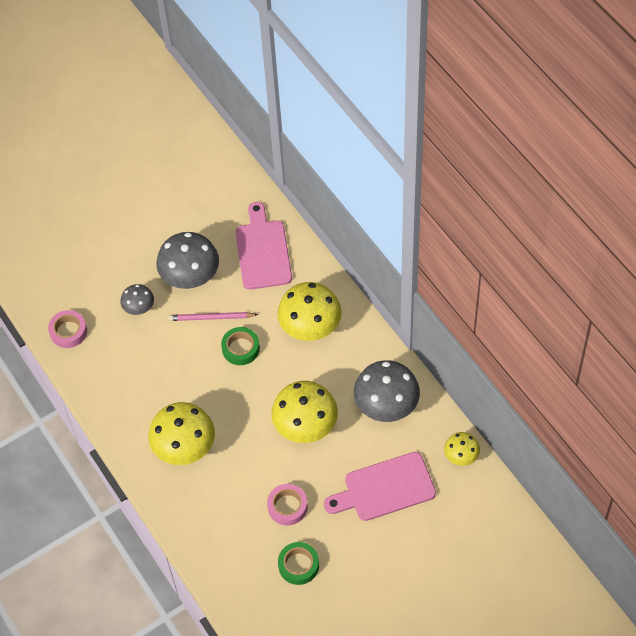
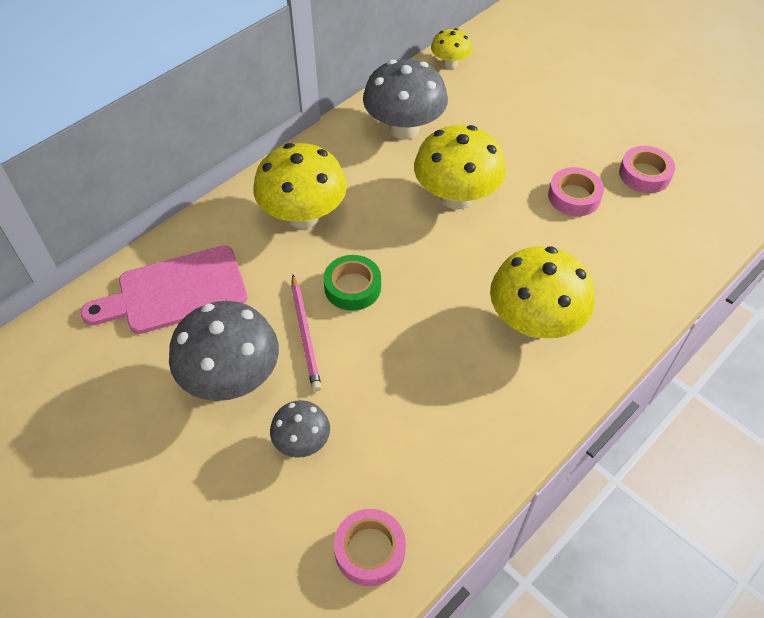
camera: 105 degrees left, 5 degrees down
(298, 565) = (644, 174): green tape -> pink tape
(384, 488) = (513, 116): pink cutting board -> none

